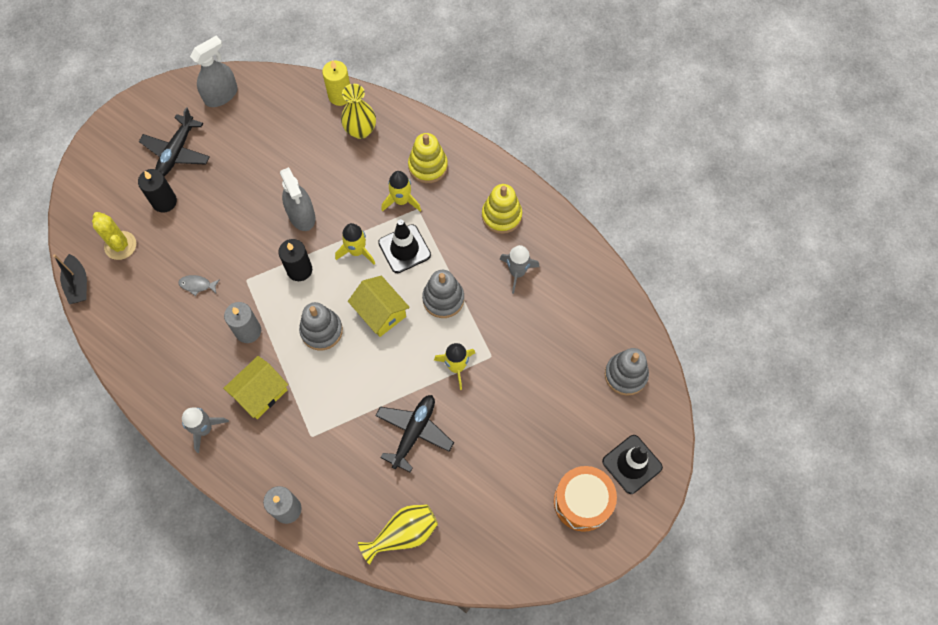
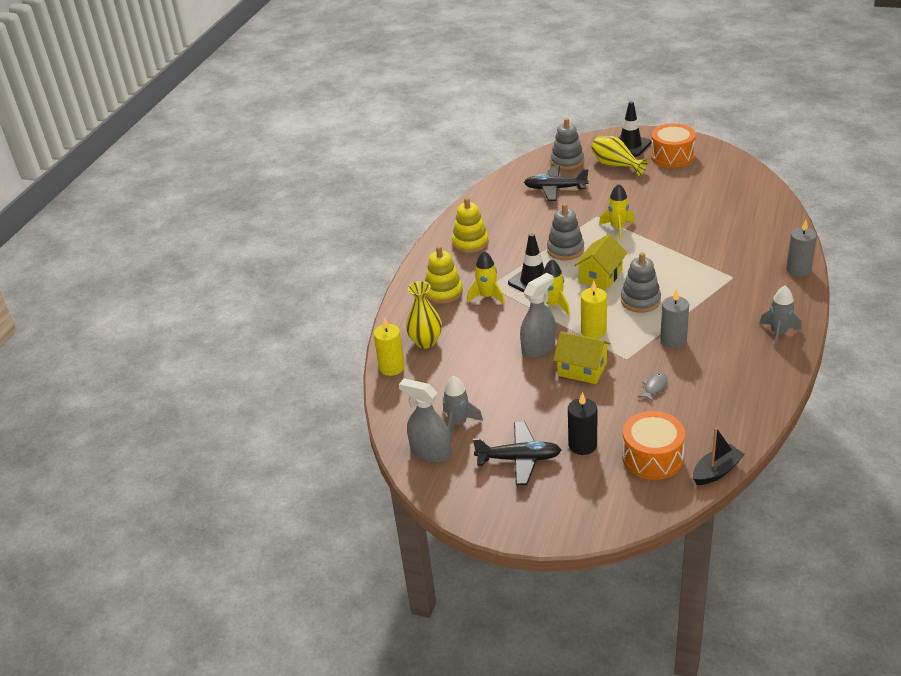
camera: 105 degrees left, 30 degrees down
(120, 245) = (652, 457): yellow cactus -> orange drum
(197, 285) = (654, 387): grey fish -> grey fish turned 135 degrees counterclockwise
(260, 393) = (721, 314): yellow house -> yellow house (582, 369)
(299, 270) = (593, 331): black candle -> yellow candle
(403, 534) = (763, 215): yellow vase -> yellow vase (616, 166)
(414, 432) = (685, 232): black plane -> black plane (555, 189)
(517, 272) = (517, 223): grey rocket -> grey rocket (458, 423)

